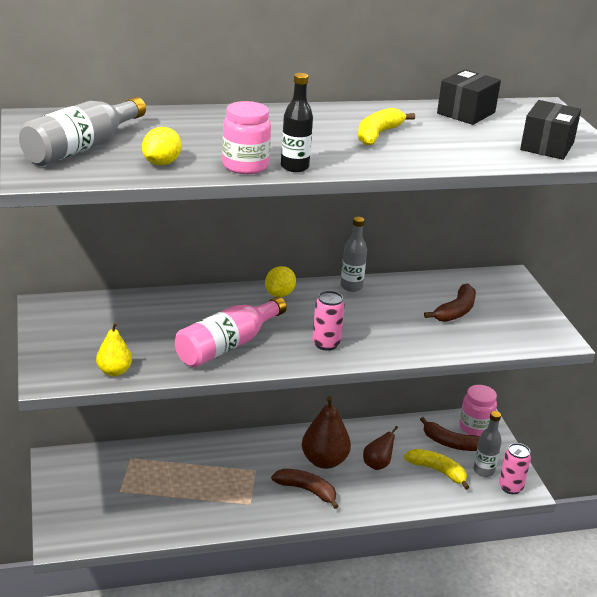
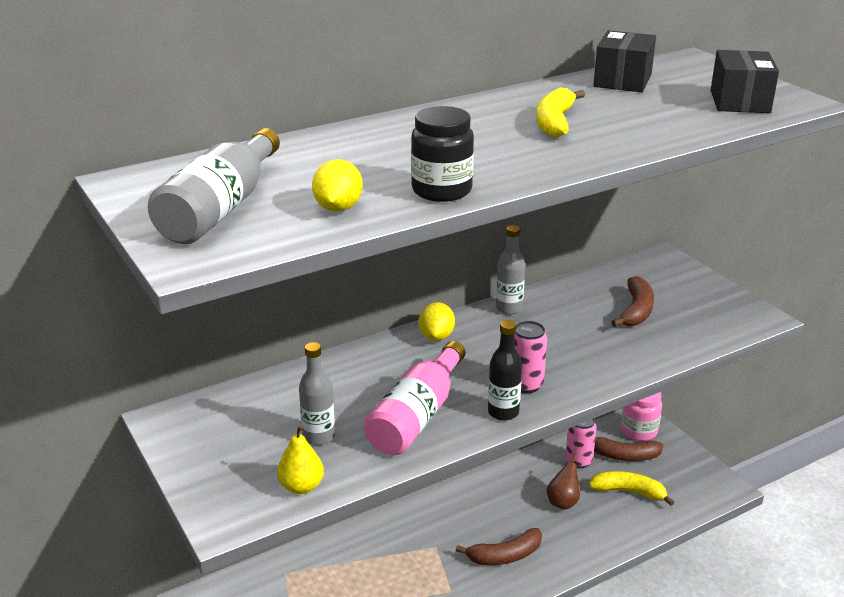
camera: 15 degrees left, 0 degrees up
(245, 166) = (441, 191): pink jar -> black jar
(294, 167) = (499, 180): black bottle -> black bottle (503, 412)
(307, 490) = (505, 556): brown banana -> brown banana turned 150 degrees clockwise
(324, 461) = (505, 514): brown pear -> none
(483, 471) = (674, 478): grey bottle -> grey bottle (319, 436)
(510, 487) = (711, 489): pink can -> pink can (578, 461)

